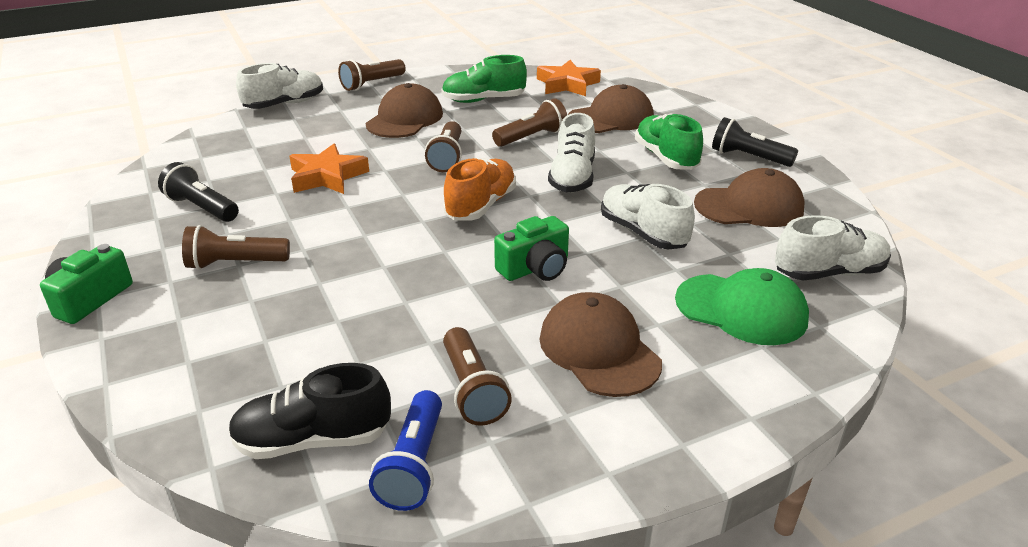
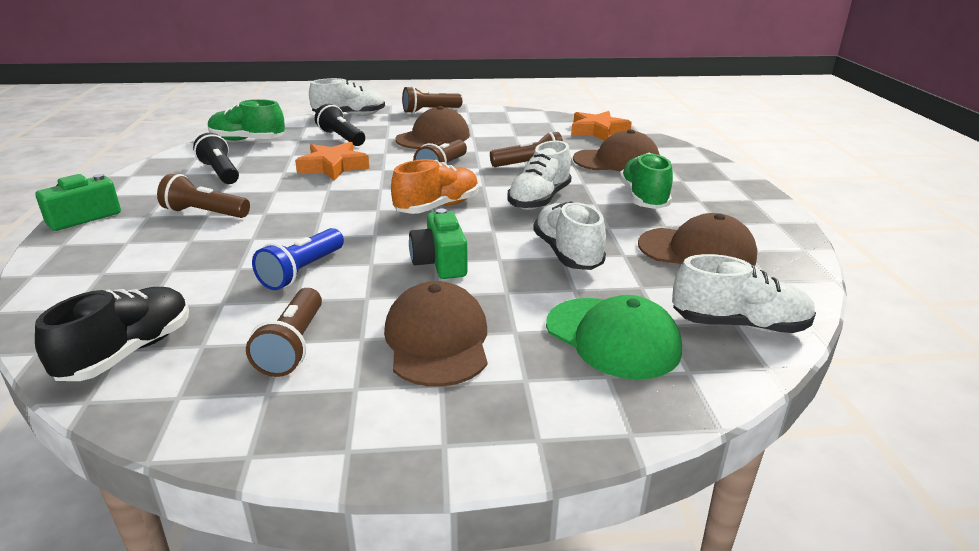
camera: 20 degrees right, 5 degrees down
(313, 440) = (128, 352): black shoe -> black shoe turned 105 degrees clockwise
(413, 465) = (185, 393): blue flashlight -> blue flashlight (302, 271)
(483, 100) = (512, 133): green shoe -> green shoe (247, 140)
(535, 268) = (440, 262): green camera -> green camera turned 90 degrees clockwise
(748, 157) = (730, 211): black flashlight -> black flashlight (341, 138)

